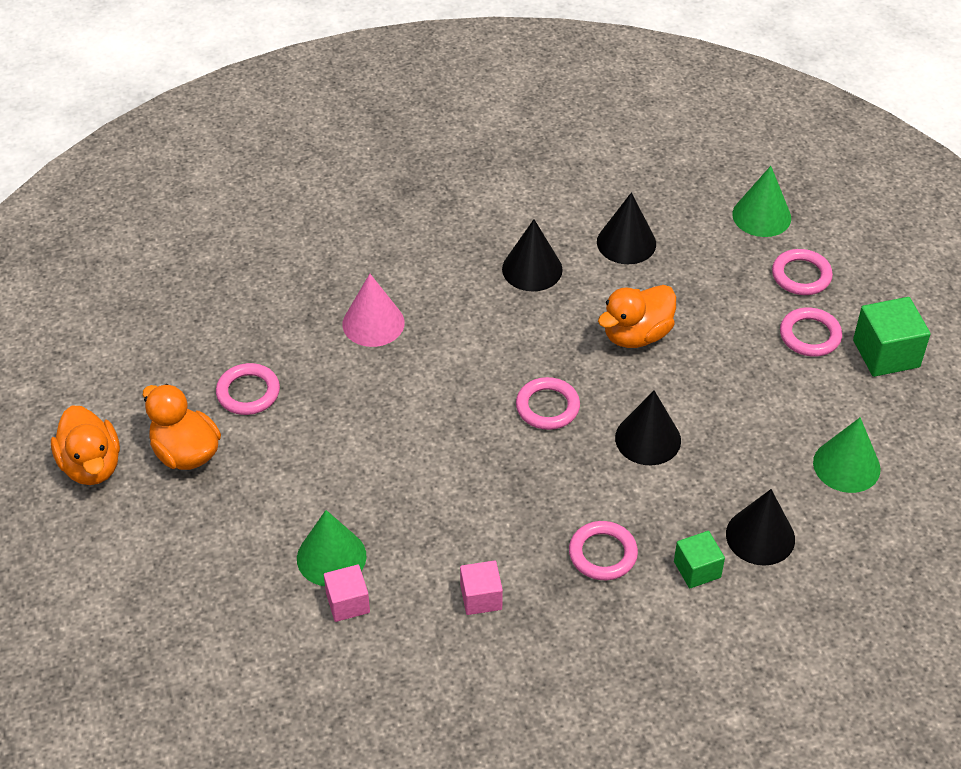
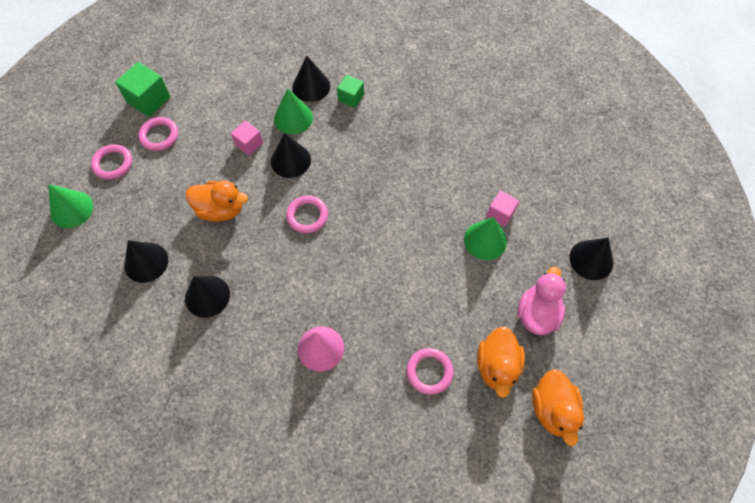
camera: 130 degrees left, 15 degrees up
(91, 465) = (553, 409): orange duck -> orange duck turned 150 degrees clockwise
(186, 649) = (591, 260): none -> black cone
(193, 535) = (537, 313): none -> pink duck
(481, 597) = (444, 164): pink cube -> pink cube (249, 144)
(602, 554) = (376, 135): pink ring -> none
(846, 465) = (239, 78): green cone -> green cone (293, 118)

